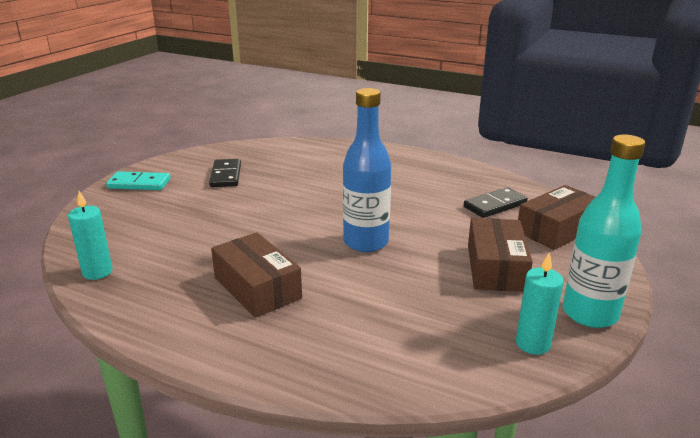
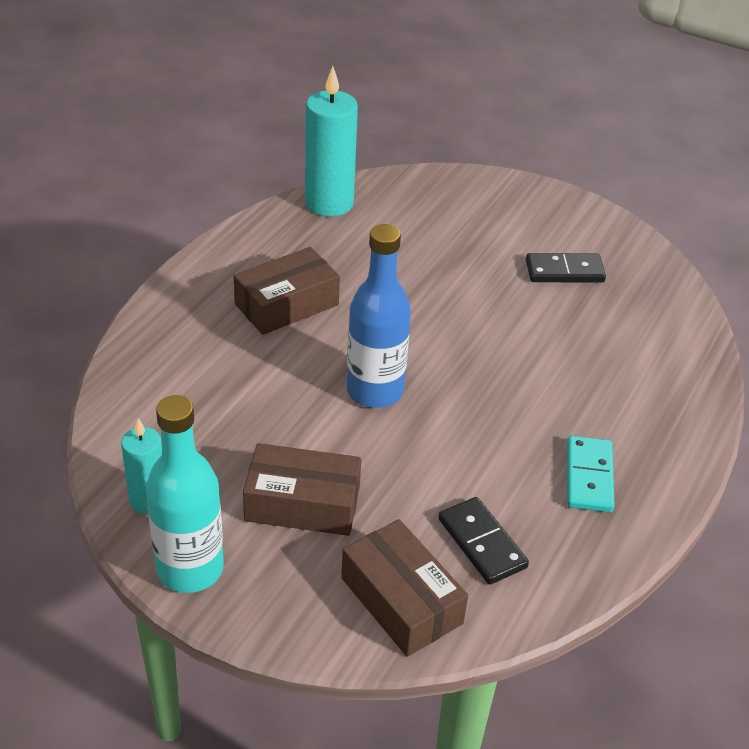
camera: 90 degrees right, 15 degrees up
(97, 272) = (329, 203): turquoise candle -> turquoise candle, size x1.71
(139, 184) = (532, 205): turquoise domino -> turquoise domino (589, 477)

